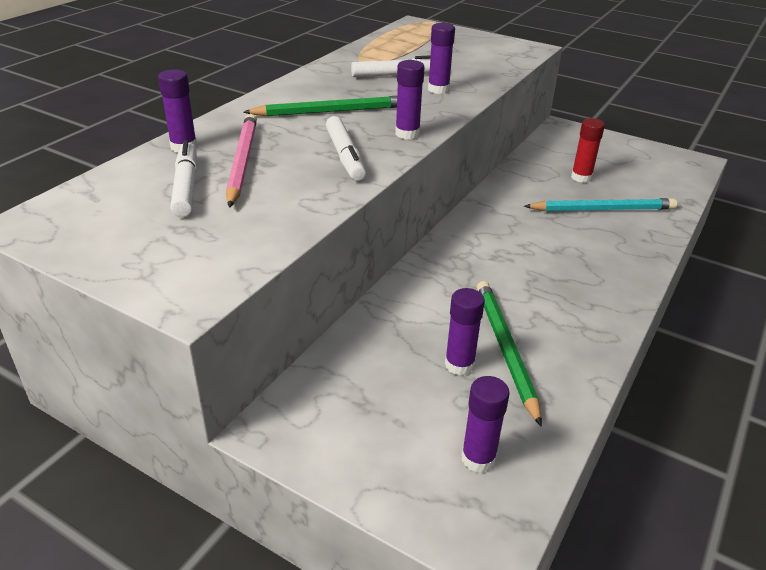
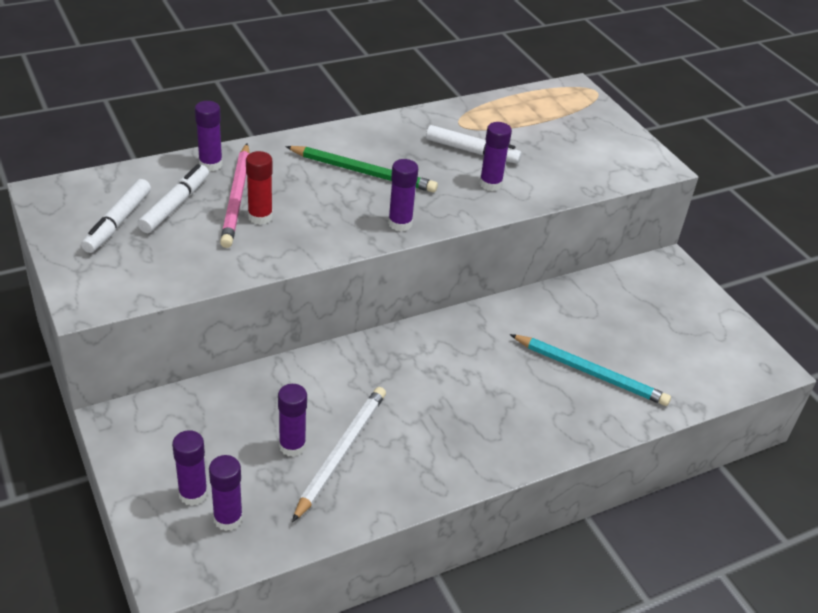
camera: 30 degrees right, 5 degrees up
(242, 162) = (237, 198): pink pencil -> pink pencil turned 150 degrees clockwise
(345, 156) = (321, 225): white marker -> white marker (118, 222)
(421, 455) = (193, 494): none -> purple glue stick
(505, 349) = (341, 453): green pencil -> white pencil
(581, 177) = (613, 329): red glue stick -> red glue stick (260, 217)

